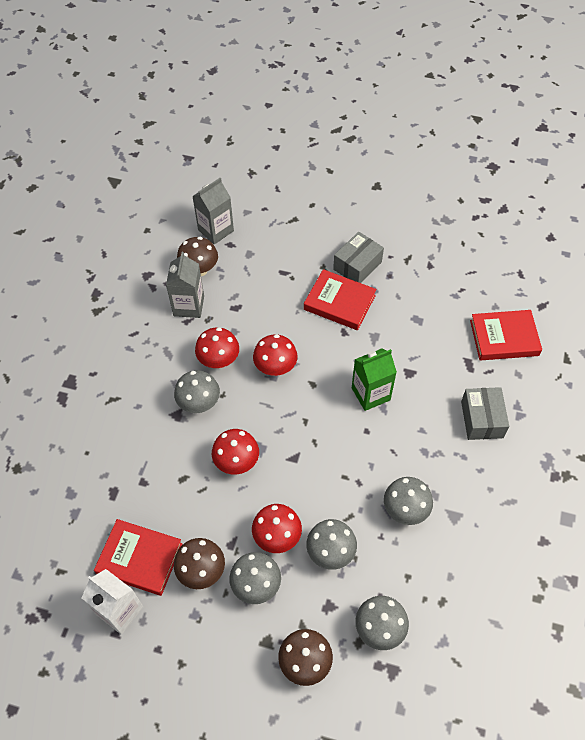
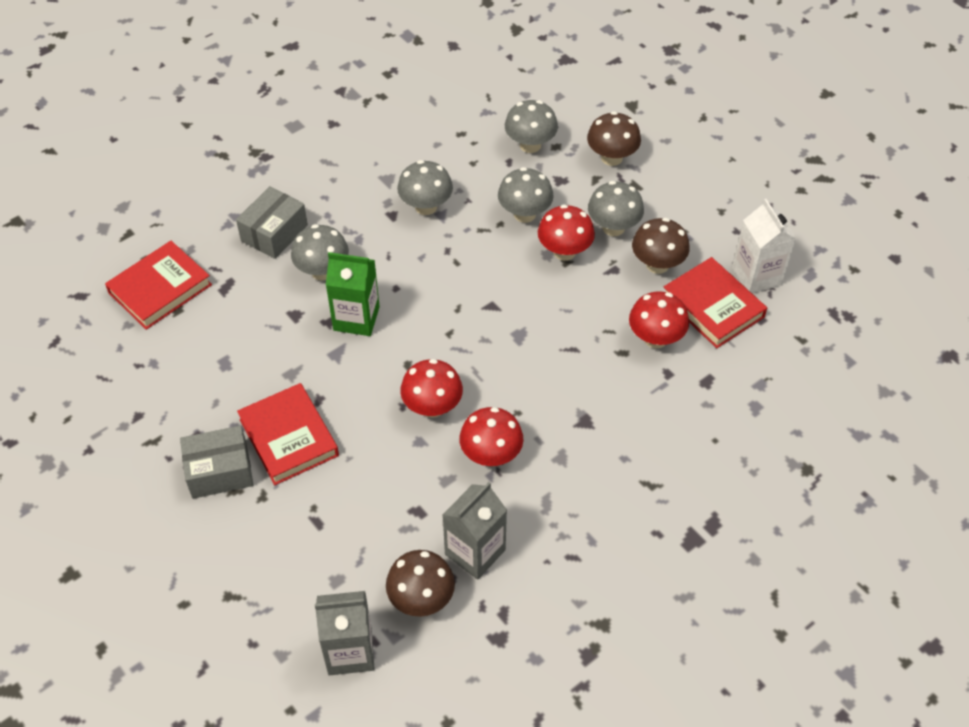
camera: 145 degrees left, 5 degrees down
(199, 403) = (550, 419): grey mushroom -> grey mushroom (322, 271)
(236, 462) = (554, 336): red mushroom -> red mushroom (655, 338)
(504, 338) = (160, 289): red book -> red book turned 75 degrees counterclockwise

